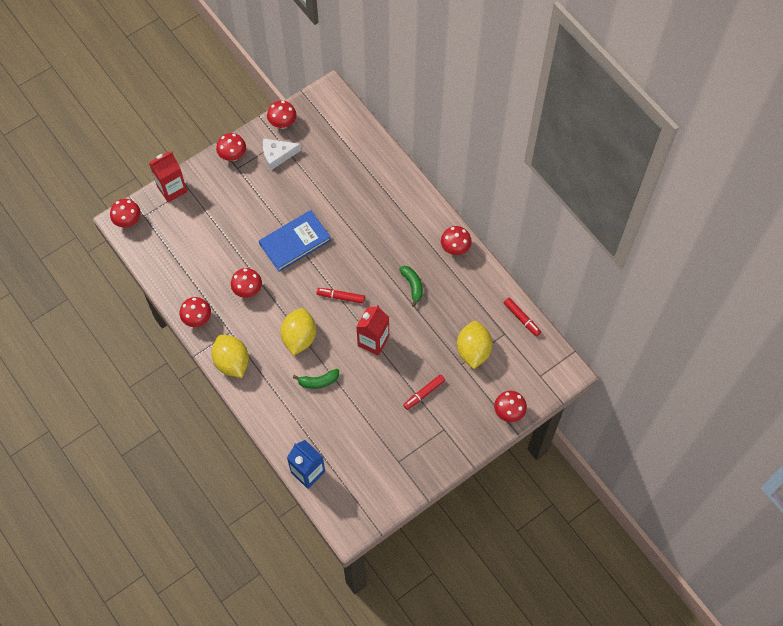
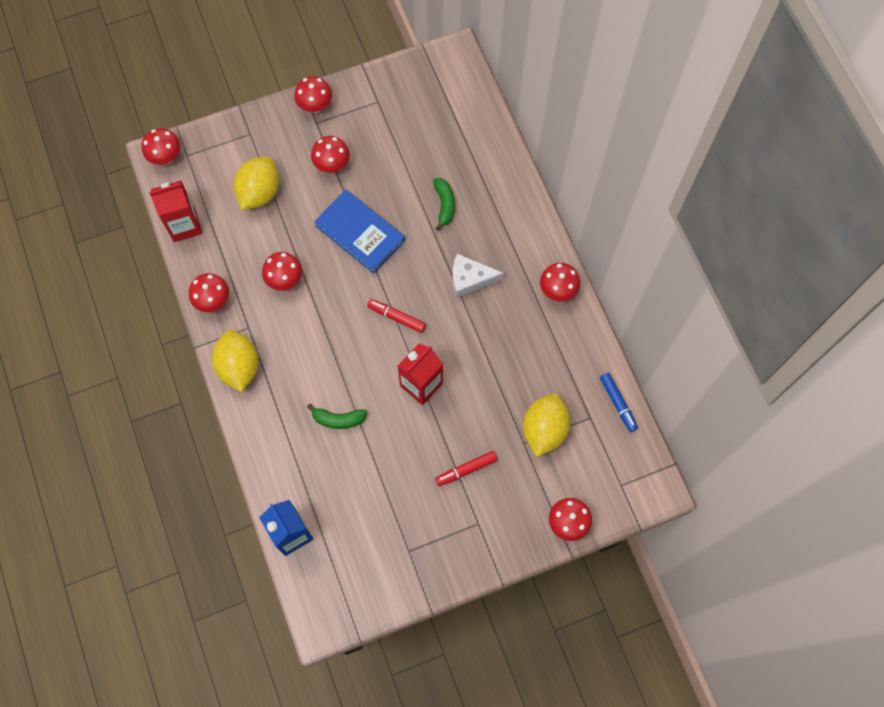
camera: 15 degrees right, 5 degrees up
(172, 189) = (230, 130): red carton -> red carton (184, 225)
(277, 155) = (370, 118): white cheese -> white cheese (470, 278)
(283, 123) = (387, 80): red mushroom -> red mushroom (332, 165)
(295, 242) = (360, 233): blue book -> blue book turned 60 degrees clockwise
(299, 337) = (330, 356): yellow lemon -> yellow lemon (259, 192)
(412, 286) = (490, 325): green banana -> green banana (444, 205)
(521, 318) = (617, 403): red marker -> blue marker

